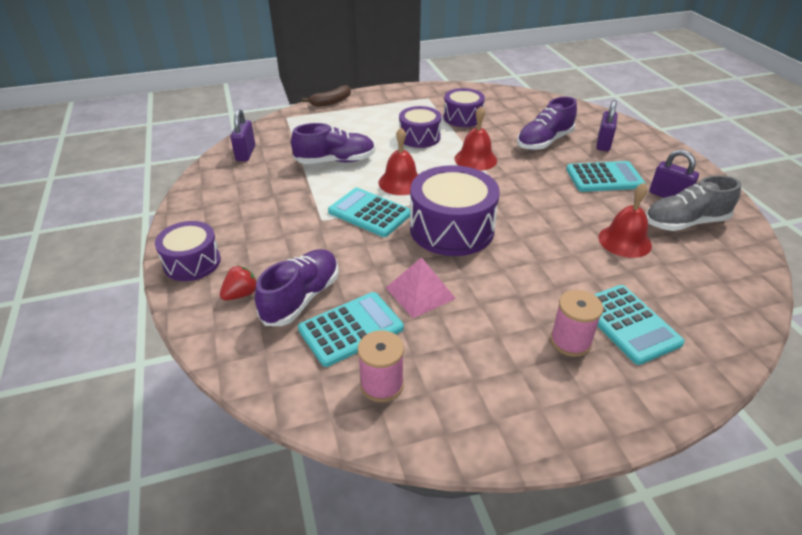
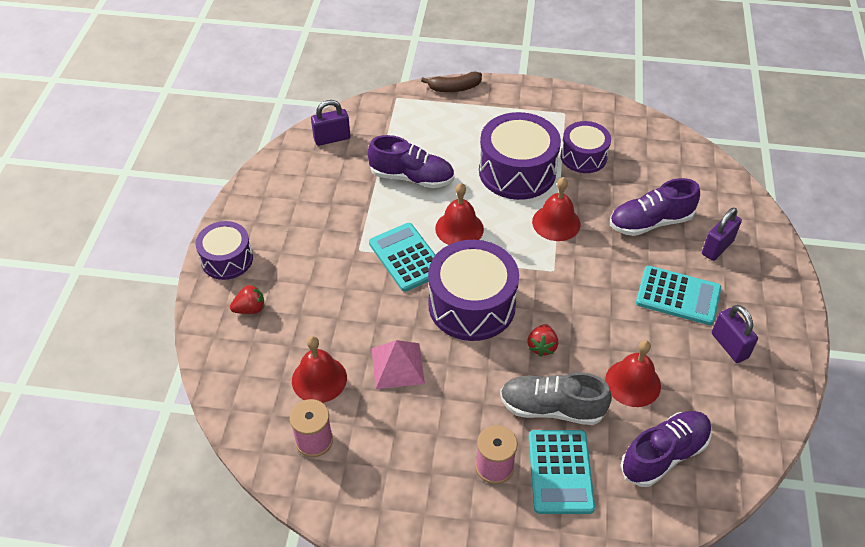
camera: 25 degrees right, 10 degrees up
(245, 153) = (332, 138): purple padlock -> purple padlock turned 45 degrees clockwise
(301, 298) = (296, 332): purple shoe -> purple shoe (664, 455)
(351, 329) = (319, 379): turquoise calculator -> red bell
(419, 137) = (517, 171): purple drum -> purple drum, size x1.63
(533, 239) = (542, 346): none -> red strawberry
(685, 223) = (716, 385): grey shoe -> grey shoe (551, 408)

